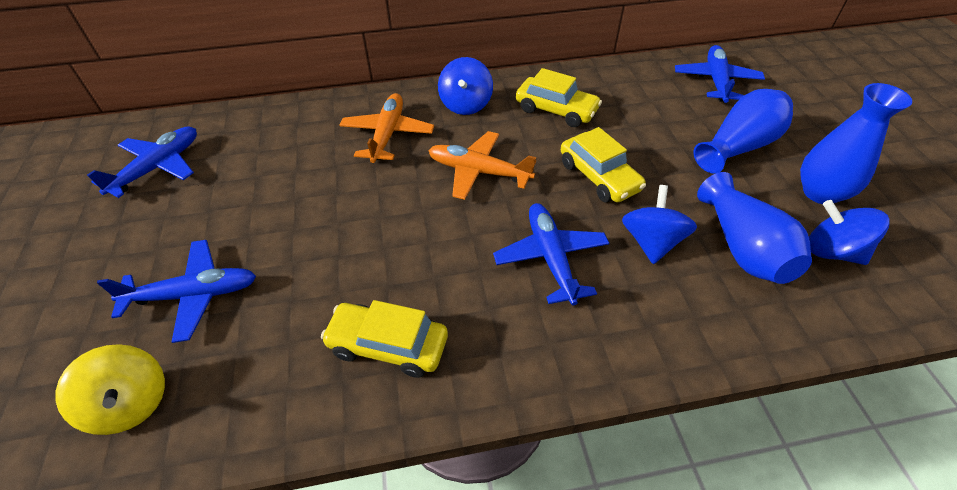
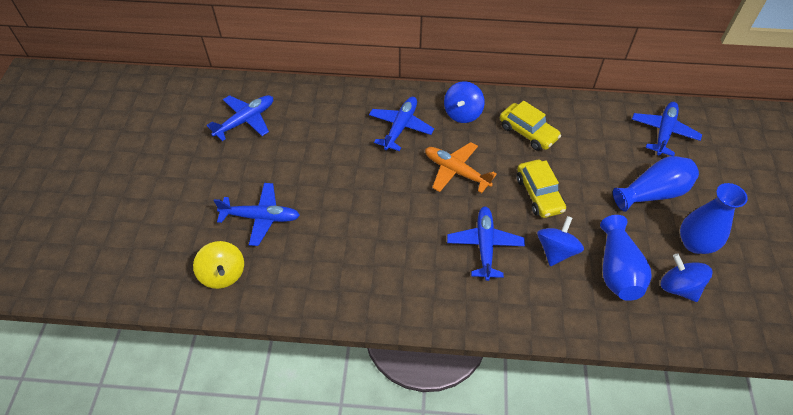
camera: 15 degrees right, 5 degrees up
(387, 135) = (400, 127): orange plane -> blue plane
(388, 345) = (369, 277): yellow car -> none

